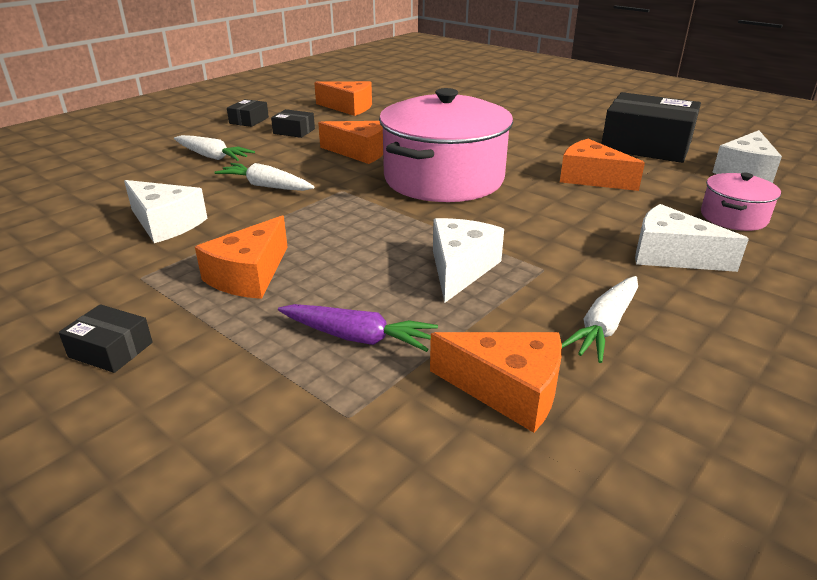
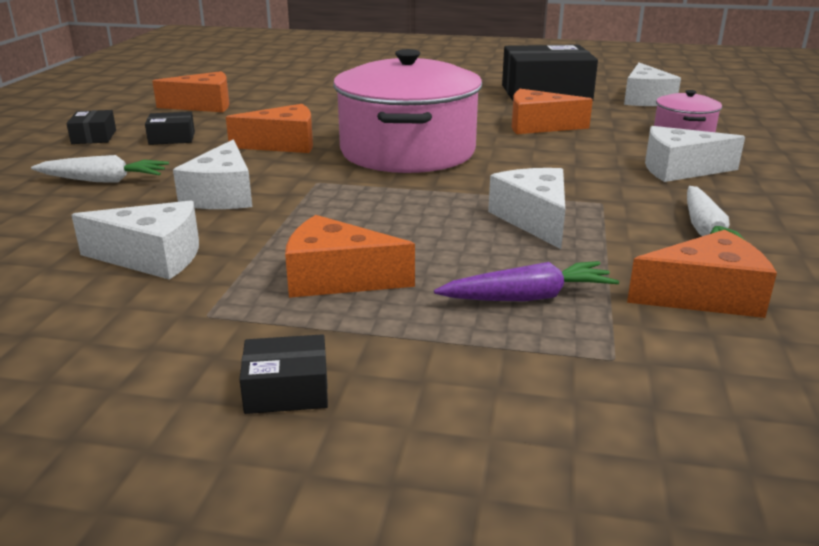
camera: 30 degrees left, 5 degrees down
(249, 275) = (337, 278): orange cheese -> orange cheese turned 105 degrees clockwise
(266, 186) = (222, 195): white carrot -> white cheese

